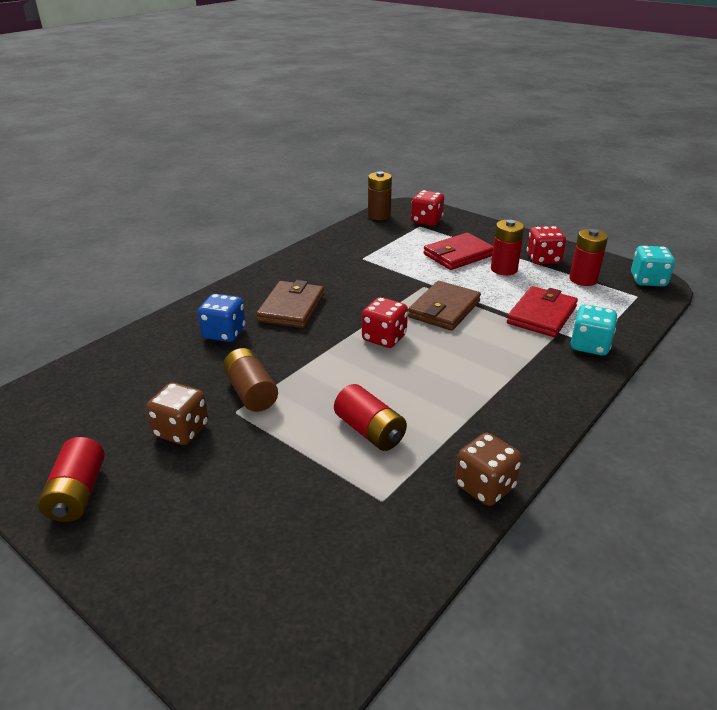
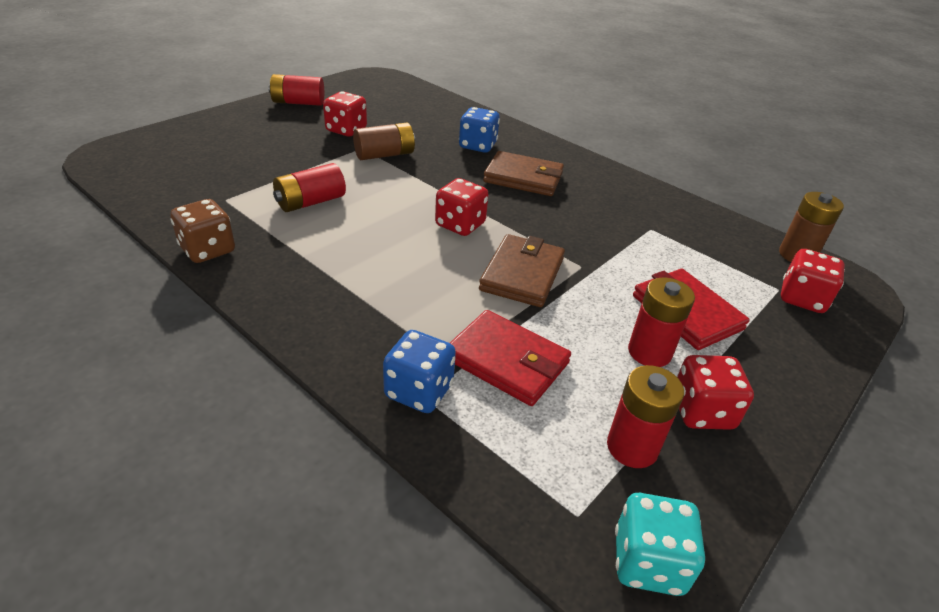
camera: 90 degrees right, 5 degrees up
(181, 430) = (346, 130): brown dice -> red dice
(444, 309) = (522, 274): brown wallet -> brown wallet turned 75 degrees clockwise
(589, 345) = (419, 391): turquoise dice -> blue dice

